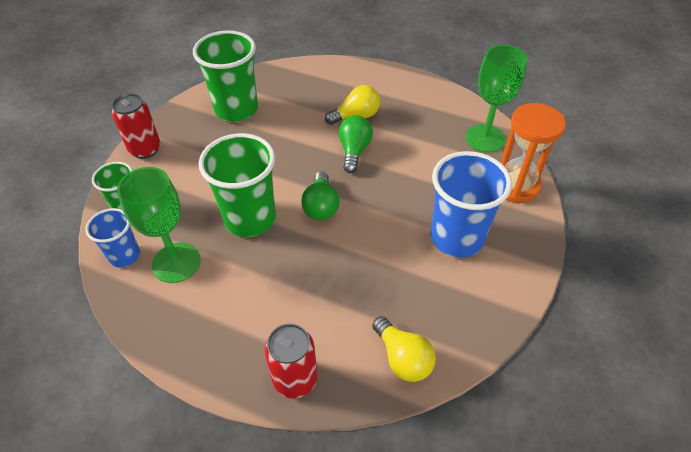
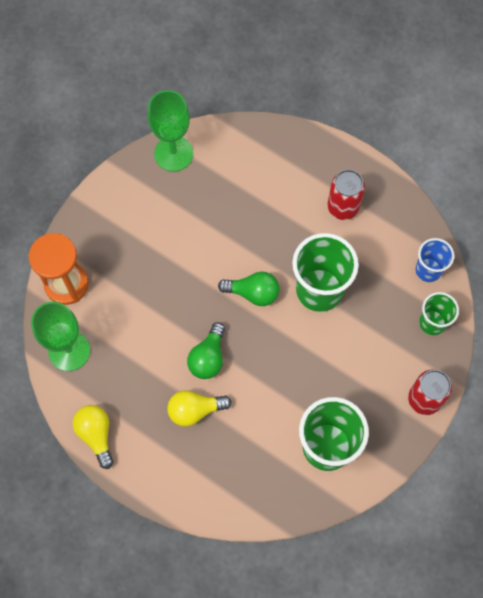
camera: 170 degrees left, 20 degrees up
(176, 262) = (383, 255): green goblet -> green goblet (173, 153)
(295, 379) = (295, 146): red can -> red can (343, 207)
(321, 206) = (253, 293): green light bulb -> green light bulb turned 90 degrees clockwise
(403, 358) = (217, 147): yellow light bulb -> yellow light bulb (96, 435)
(457, 238) = (142, 238): blue cup -> none

